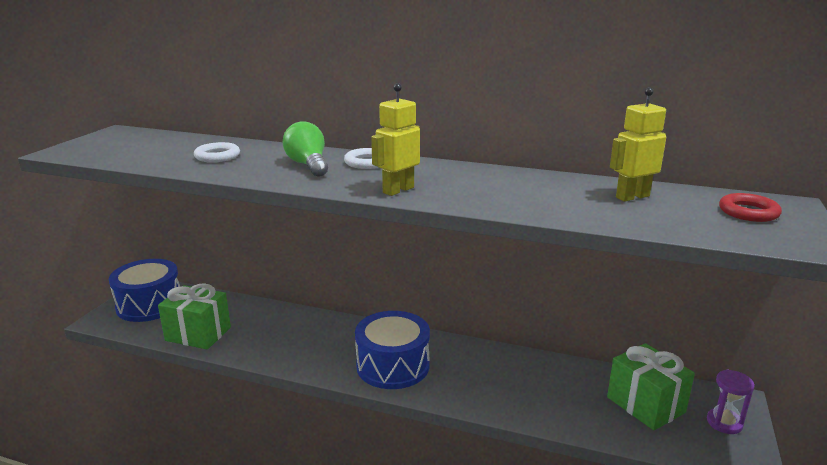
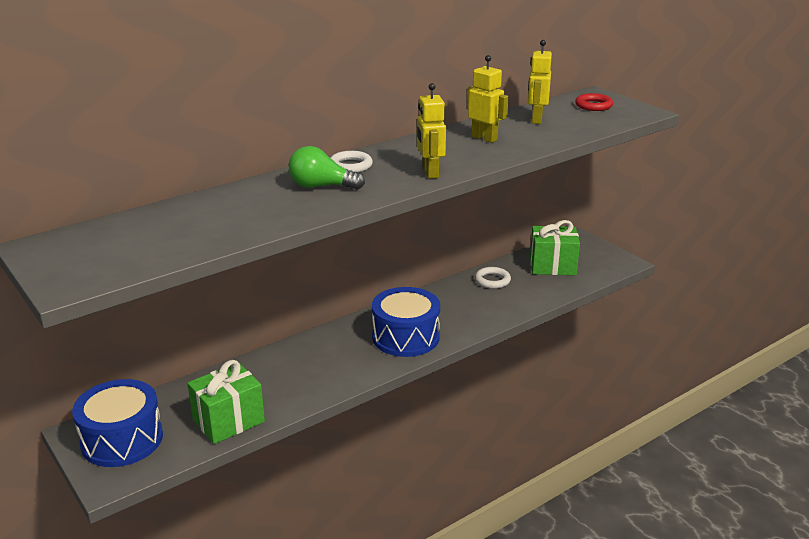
camera: 55 degrees left, 5 degrees up
(217, 156) = (231, 215): white ring -> white ring (492, 280)
(527, 189) = (484, 138): none -> yellow robot
(724, 423) = (591, 252): purple hourglass -> none

